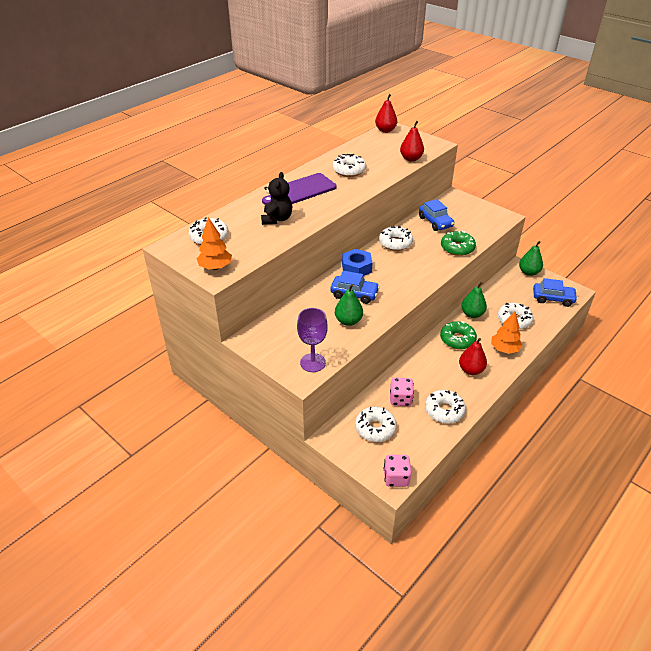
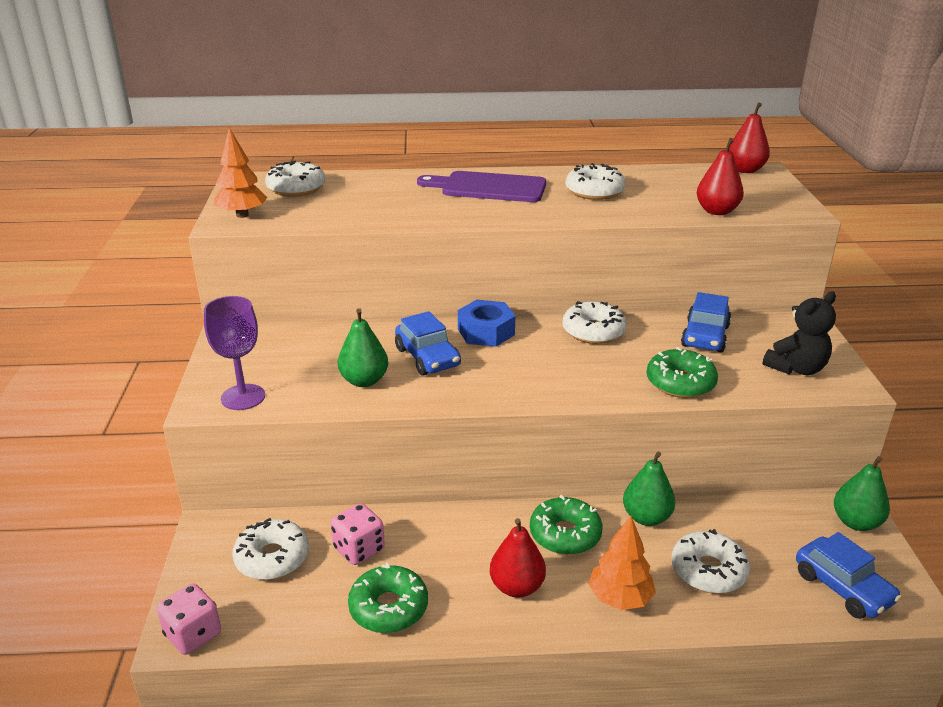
camera: 45 degrees right, 10 degrees down
(277, 219) = (399, 202): black teddy bear -> black teddy bear (796, 368)
(444, 410) = (388, 607): white donut -> green donut

